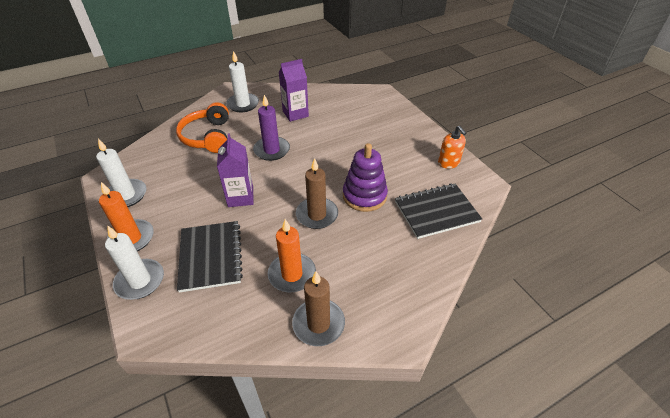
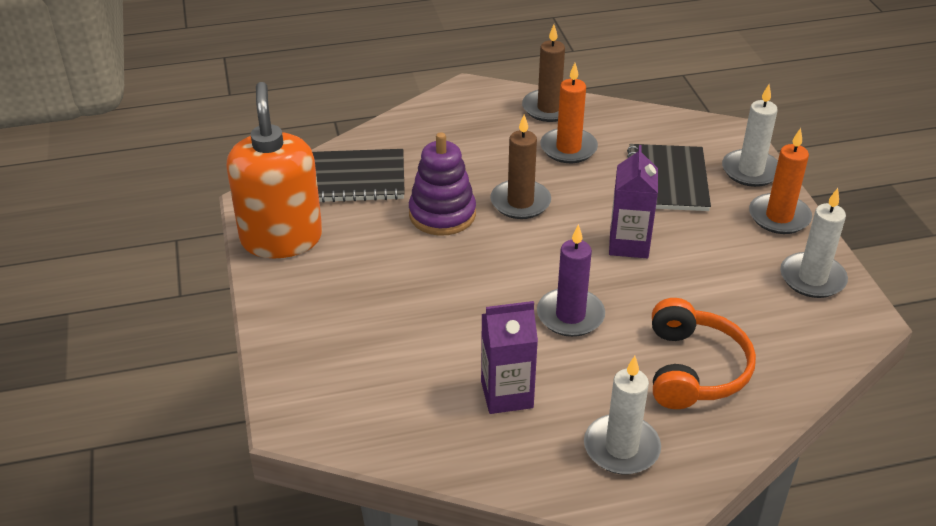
camera: 165 degrees left, 5 degrees down
(448, 163) = (281, 238): orange soap dispenser -> orange soap dispenser, size x2.12

